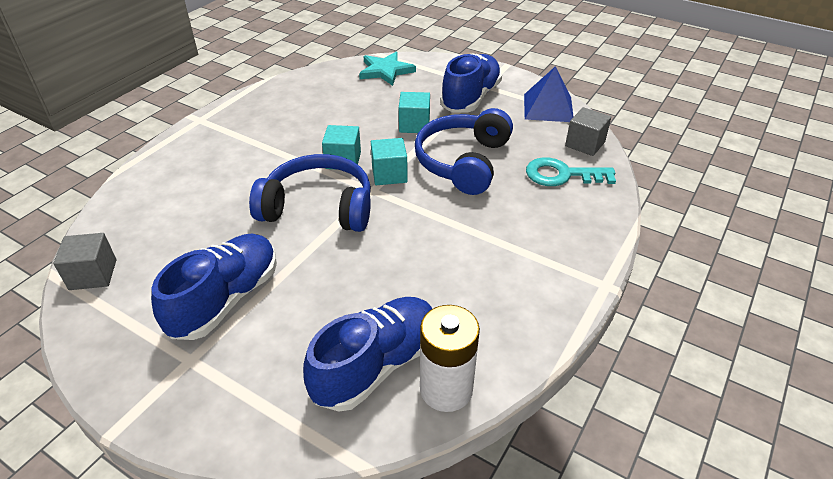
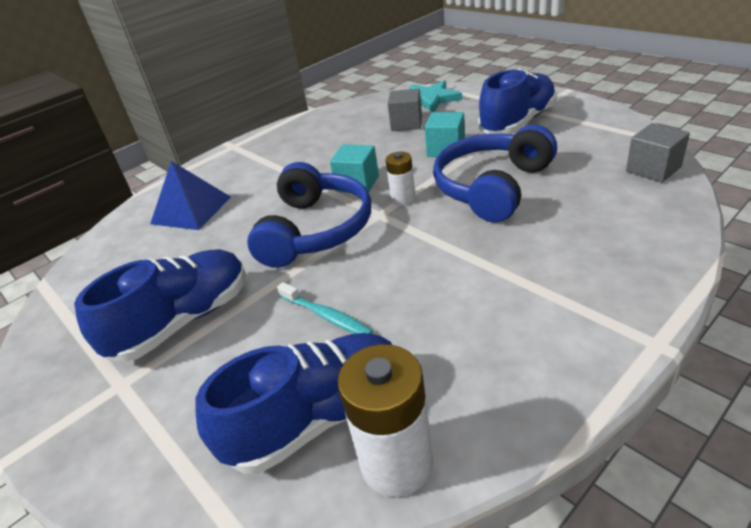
camera: 20 degrees right, 5 degrees down
(93, 274) = (74, 285): grey cube -> grey cube (406, 123)
(318, 207) = (315, 230): blue headphones -> blue headphones turned 75 degrees clockwise
(355, 284) = (326, 316): none -> turquoise toothbrush
(389, 174) = (403, 198): turquoise cube -> white battery
(548, 108) = (611, 131): blue pyramid -> blue pyramid (191, 210)
(562, 175) = (616, 203): turquoise key -> none

